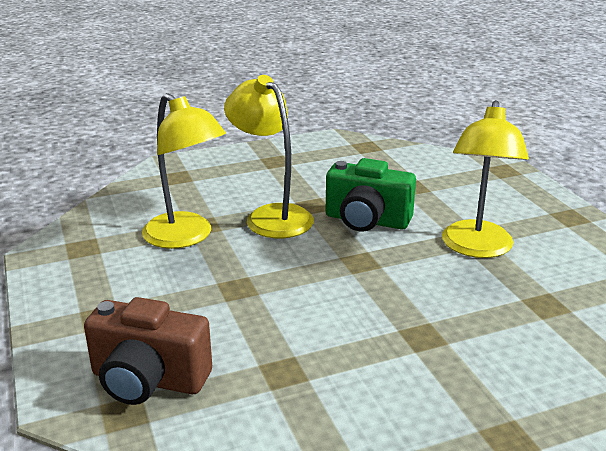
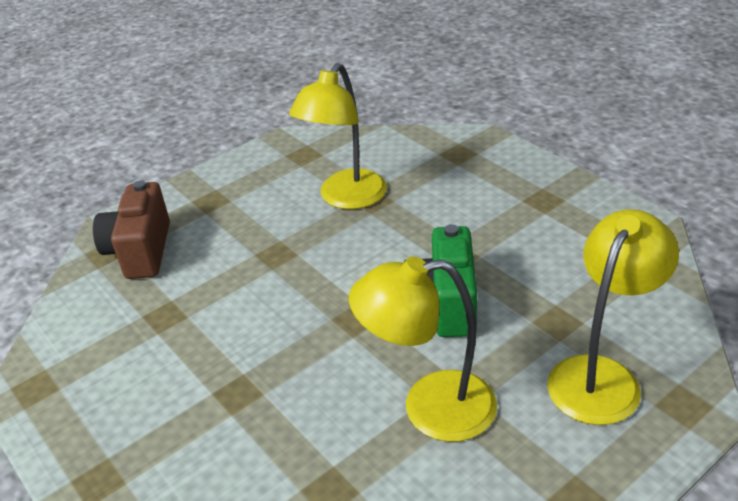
camera: 75 degrees right, 10 degrees up
(271, 216) = (415, 234): yellow lamp -> yellow lamp (601, 376)

